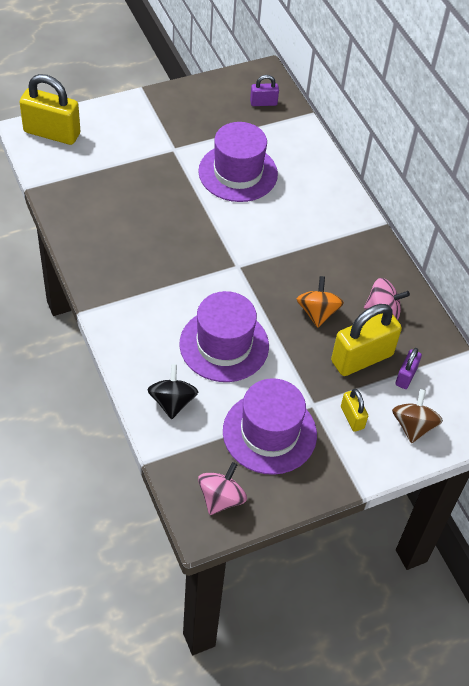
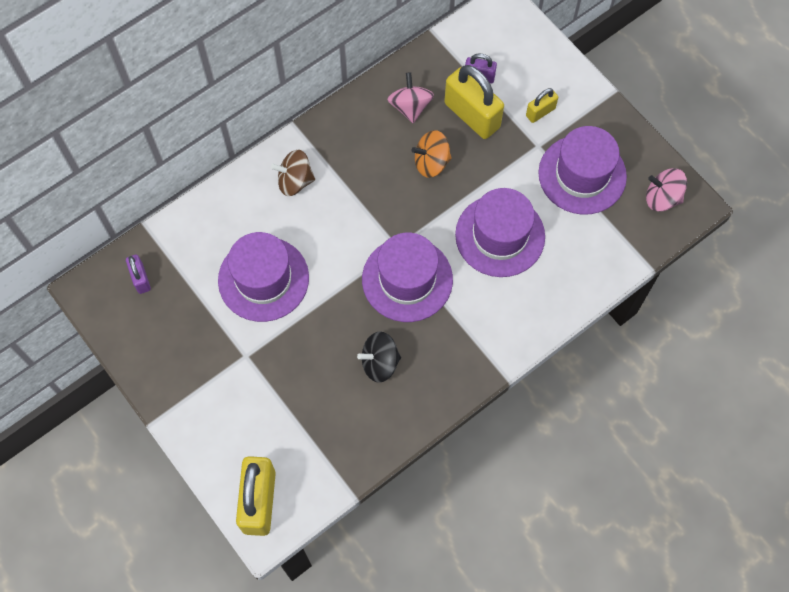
camera: 100 degrees left, 15 degrees up
(172, 402) = (580, 263): black spinning top -> black spinning top (379, 363)
(203, 265) = (407, 279): none -> purple hat
(413, 426) = (530, 63): brown spinning top -> brown spinning top (295, 181)

